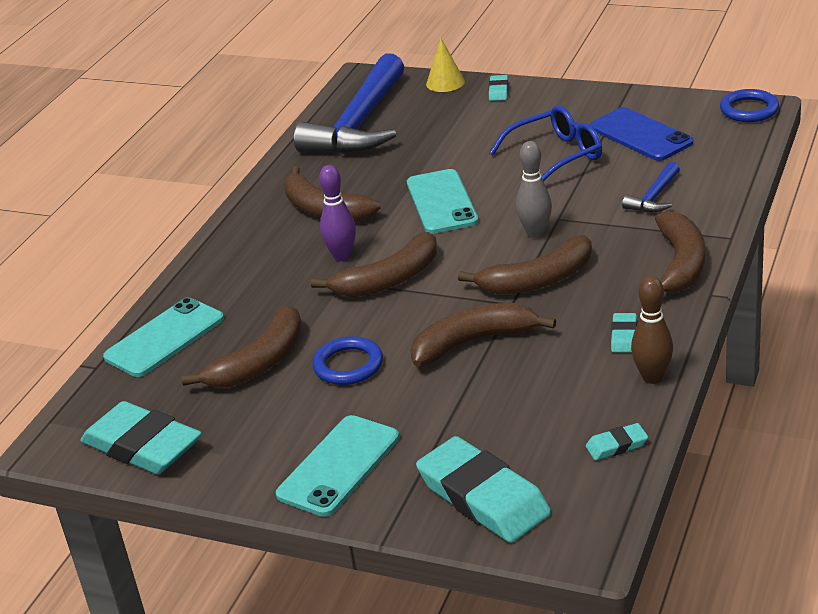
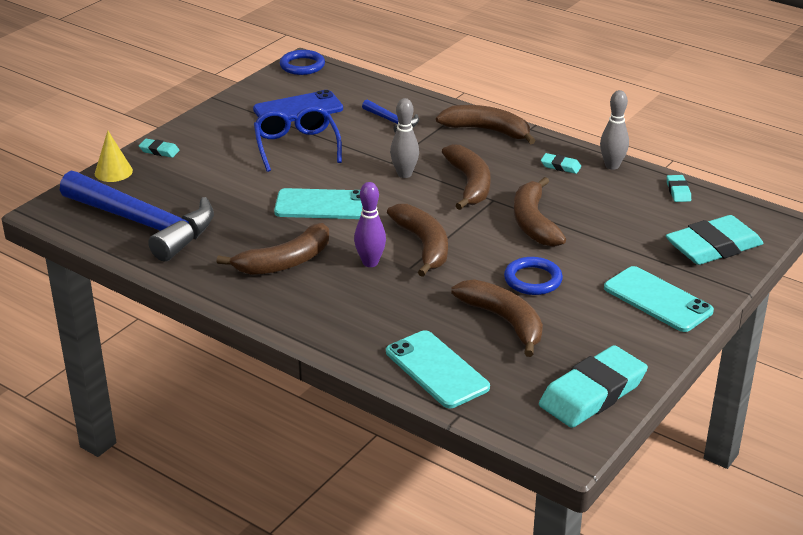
camera: 80 degrees left, 0 degrees up
(652, 377) = (612, 166): brown bowling pin -> grey bowling pin

